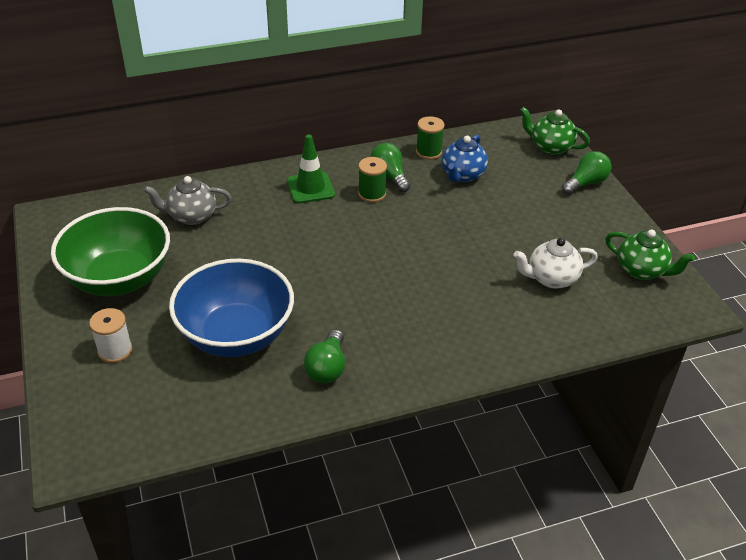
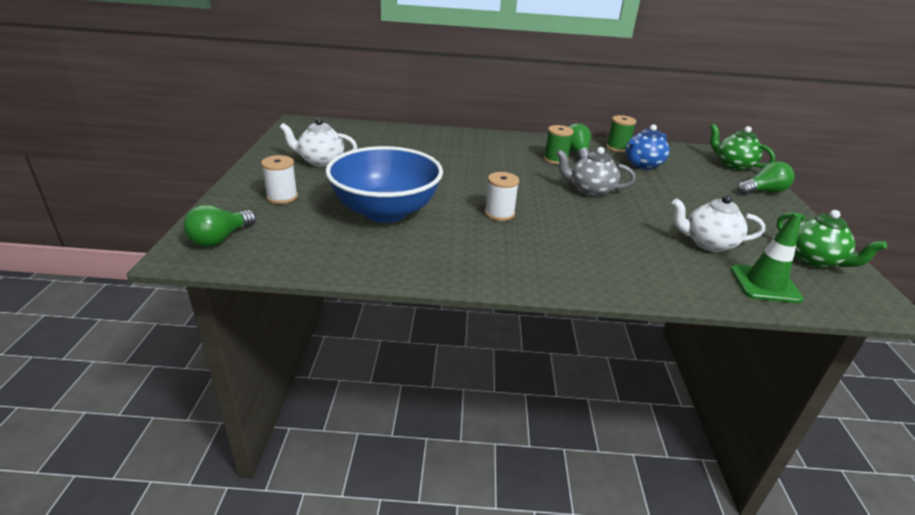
camera: 20 degrees right, 10 degrees down
(119, 279) = (321, 161): green bowl -> white teapot
(191, 216) = (401, 143): grey teapot -> grey teapot (590, 191)
(310, 188) = (505, 147): green traffic cone -> green traffic cone (765, 284)
(327, 368) = (451, 250): green light bulb -> green light bulb (220, 239)
(350, 300) = (499, 213): none -> white spool

